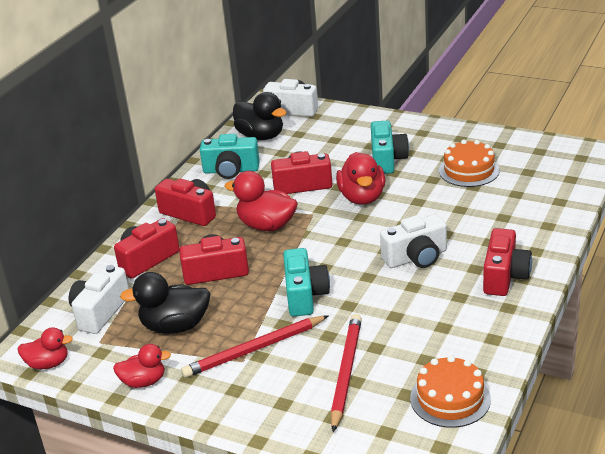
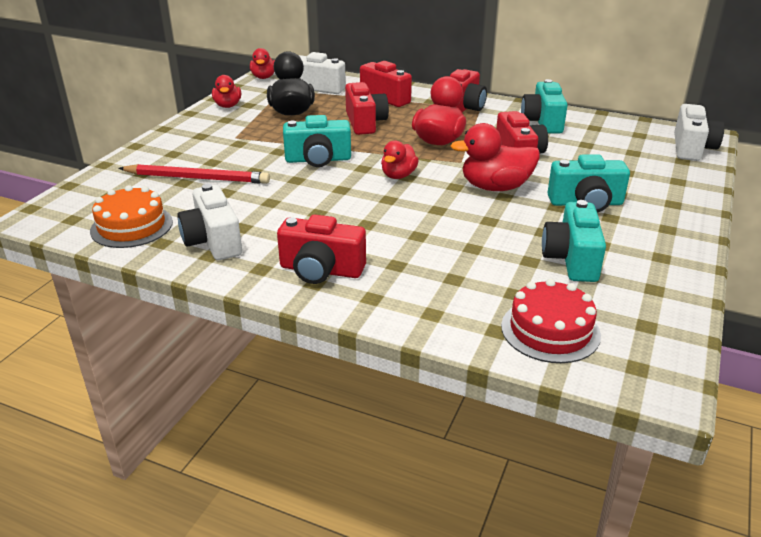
camera: 85 degrees right, 0 degrees up
(254, 349) = (248, 141): red pencil -> none
(261, 136) = (620, 133): black duck -> none
(340, 246) = (398, 175): none -> red duck
(416, 257) = (370, 216): white camera -> white camera (213, 241)
(469, 170) = (571, 259): orange cake -> turquoise camera
(554, 182) = (550, 330): none -> red cake

